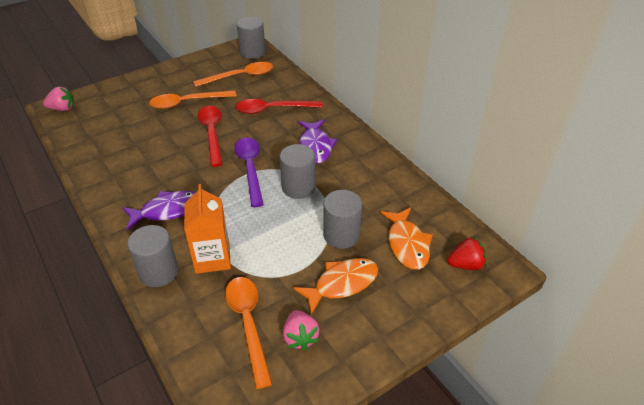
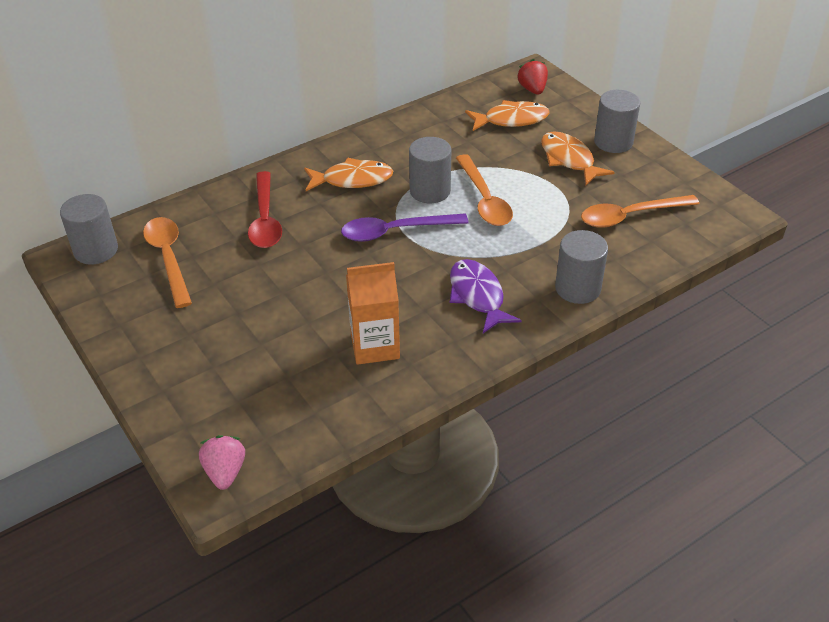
camera: 90 degrees left, 0 degrees up
(187, 102) = (233, 310): orange spoon -> orange spoon (484, 199)
(212, 133) = (317, 274): red spoon -> none
(212, 258) = (550, 248): orange carton -> orange carton (375, 346)
(300, 337) = (637, 183): pink strawberry -> none
(315, 147) = (353, 180): purple fish -> orange fish
(341, 235) = (504, 160): grey cylinder -> grey cylinder (613, 142)

